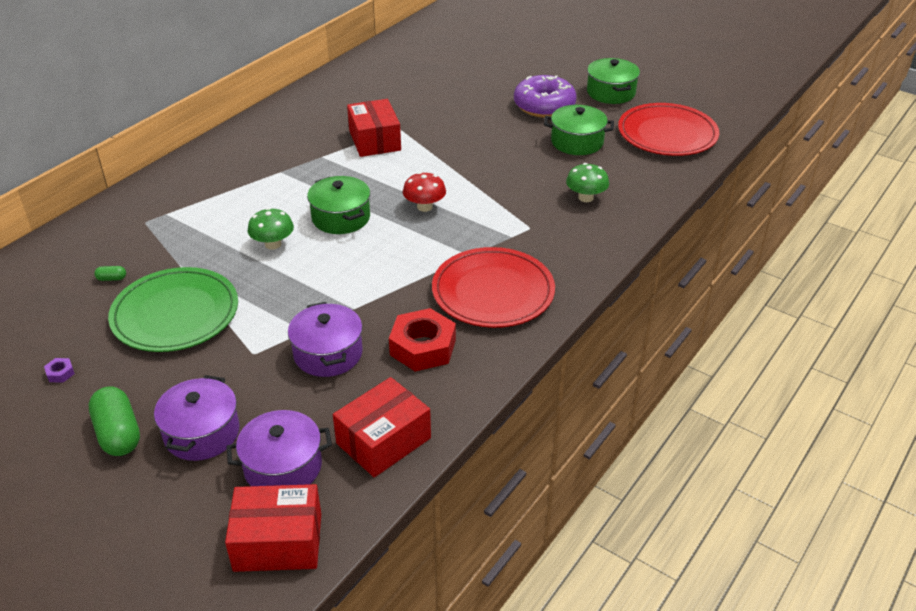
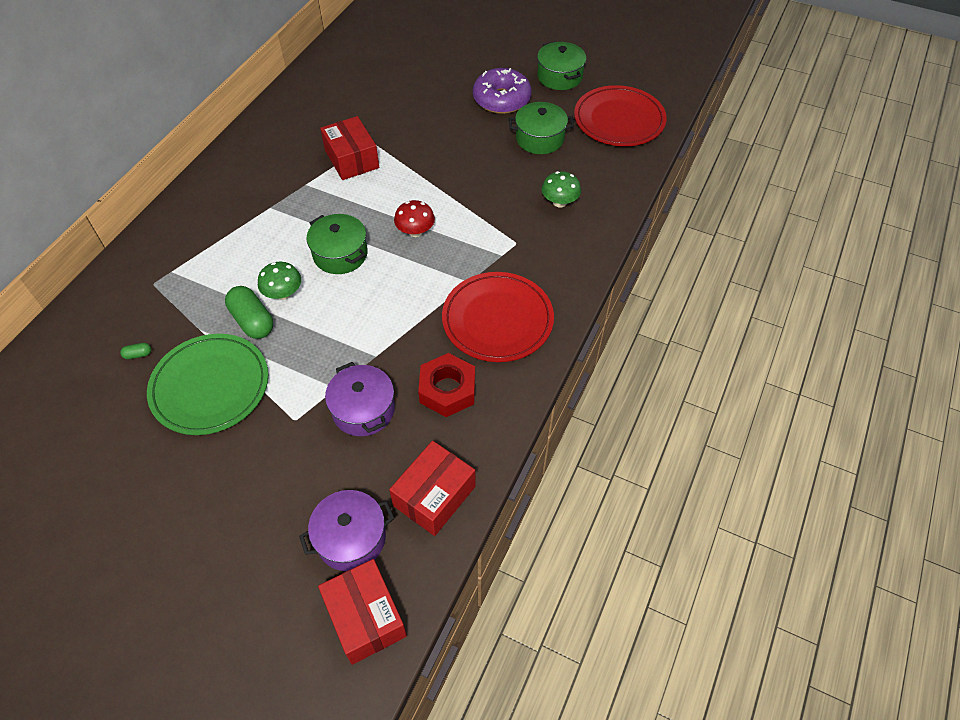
camera: 10 degrees left, 15 degrees up
(60, 373) = (117, 469): purple nut -> none
(118, 434) = (191, 527): green capsule -> green capsule (252, 321)
(202, 433) = (268, 514): purple pot -> none
(278, 542) = (365, 617): red box -> red box turned 75 degrees clockwise

